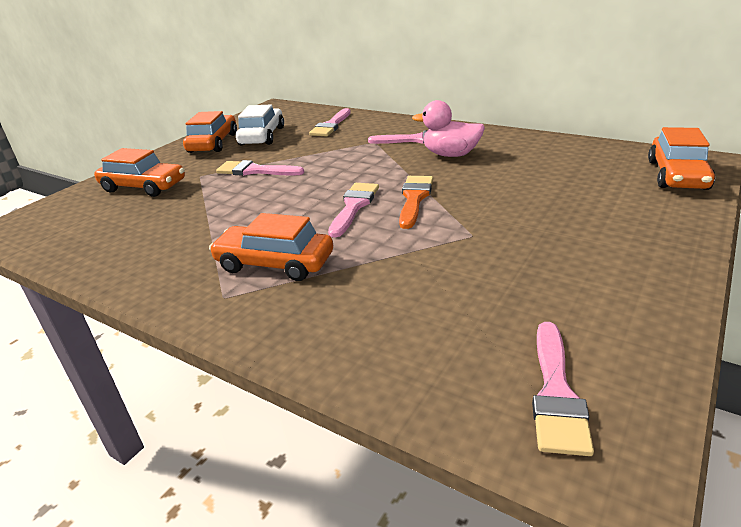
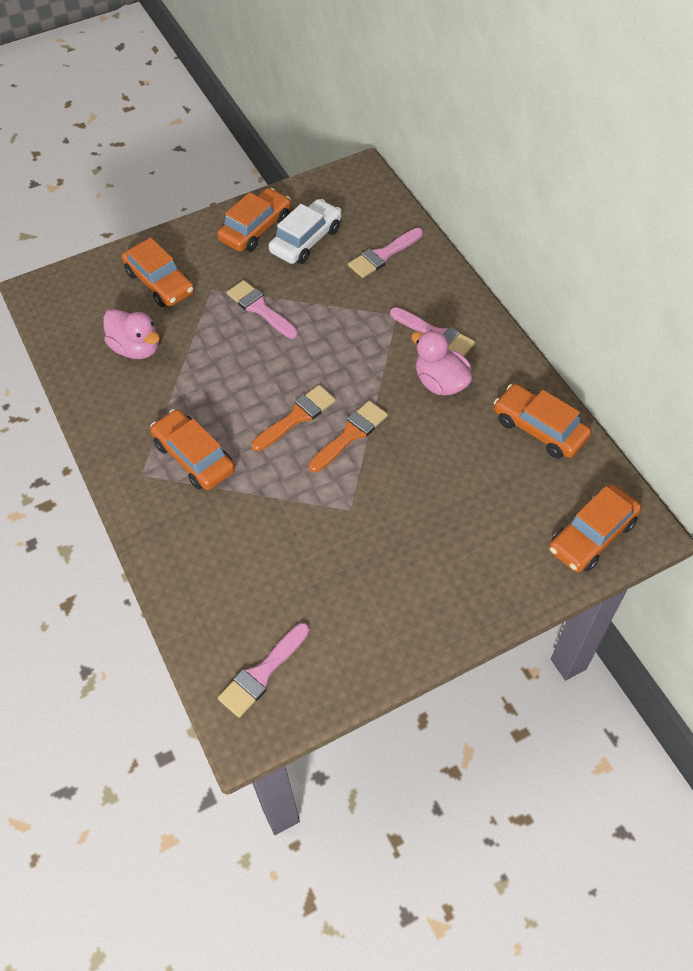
camera: 30 degrees right, 25 degrees up
(147, 224) = (136, 348): none -> pink duck
(354, 206) = (297, 417): pink brush -> orange brush
(553, 148) = (539, 428): none -> orange car

